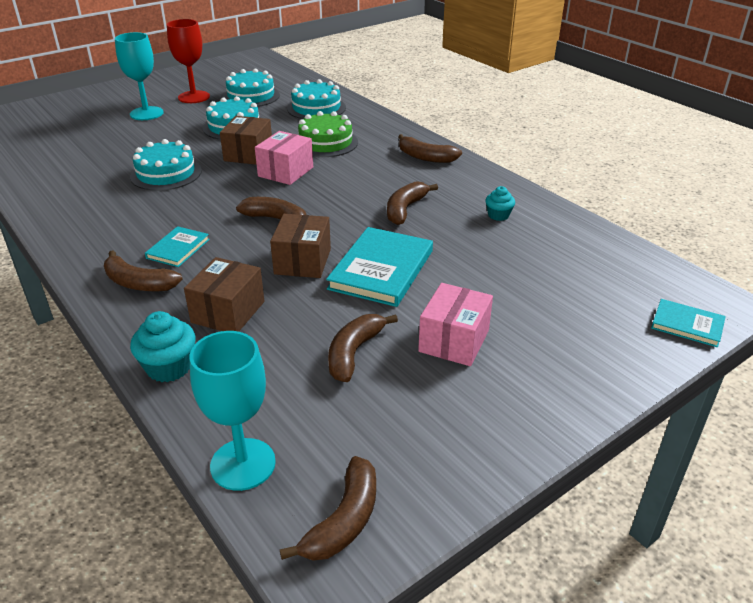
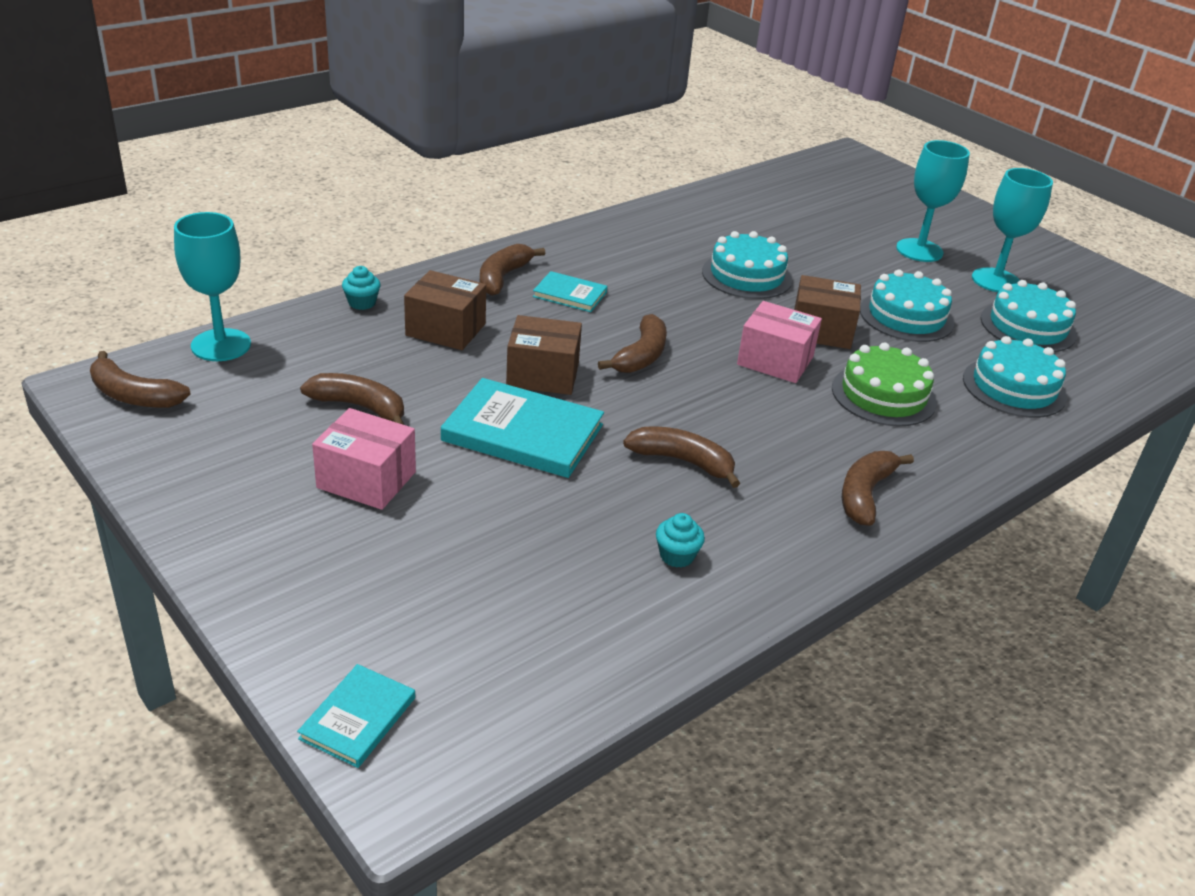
camera: 85 degrees right, 0 degrees up
(169, 367) = (362, 303): turquoise cupcake -> turquoise cupcake, size x0.63
(194, 97) = (995, 280): red goblet -> turquoise goblet

